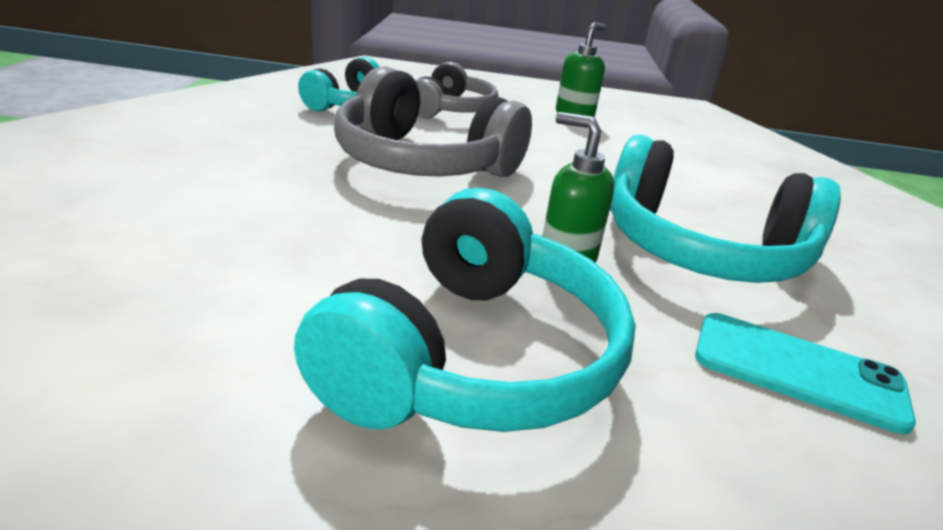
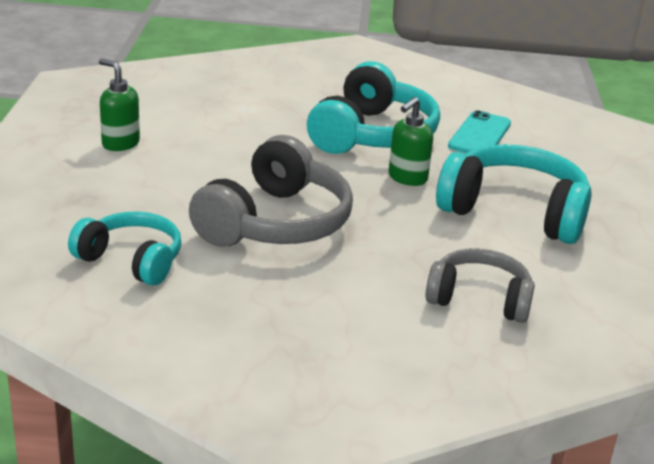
camera: 90 degrees left, 0 degrees up
(451, 109) = (126, 206): grey headphones -> grey headphones (479, 299)

